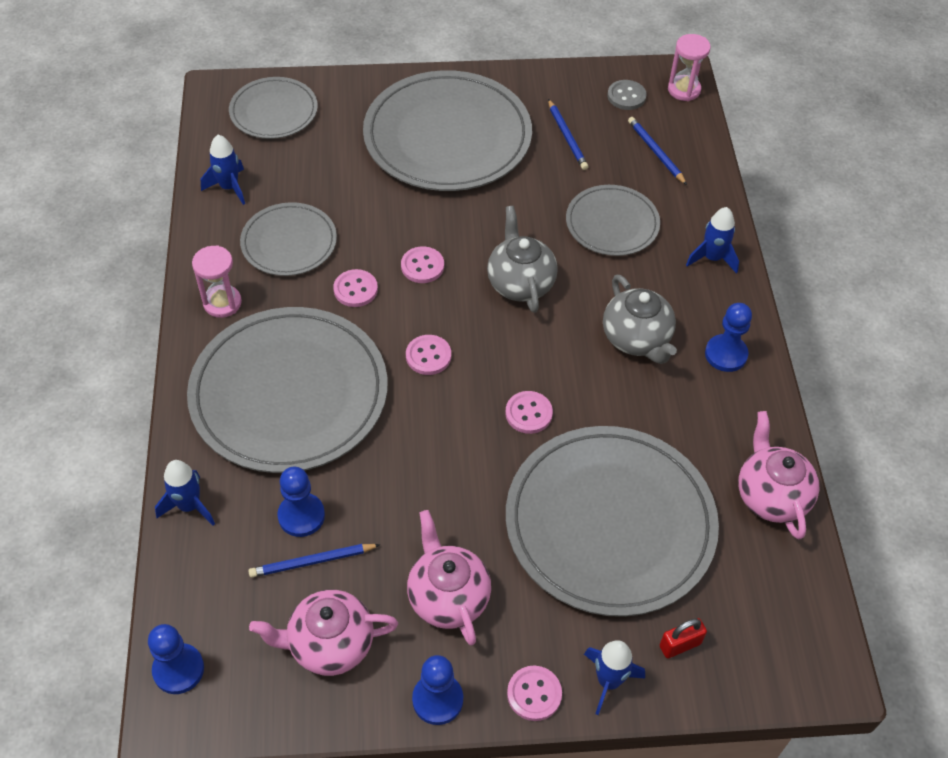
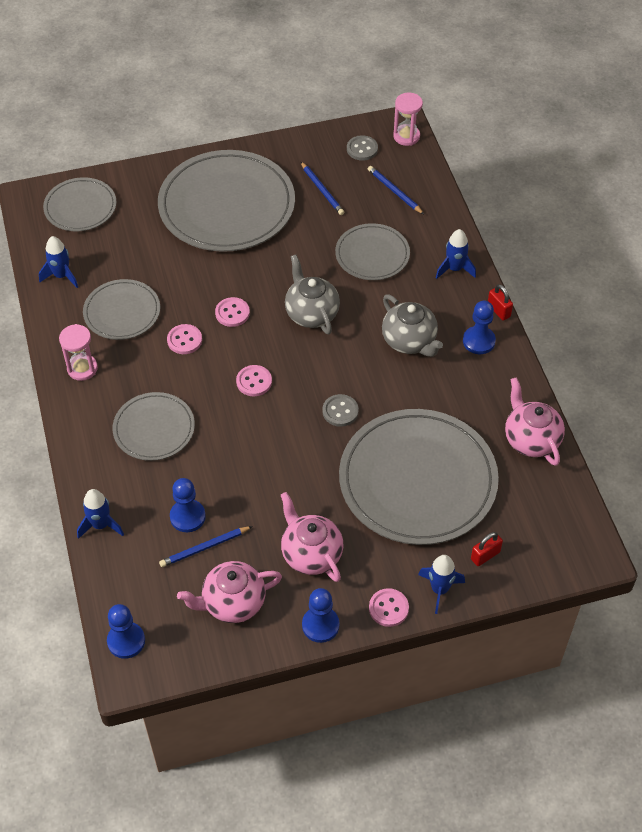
camera: 10 degrees left, 0 degrees up
(289, 393) = (154, 429): grey plate -> grey plate, size x0.53
(528, 413) = (340, 411): pink button -> grey button
(759, 320) = (498, 310): none -> red padlock

